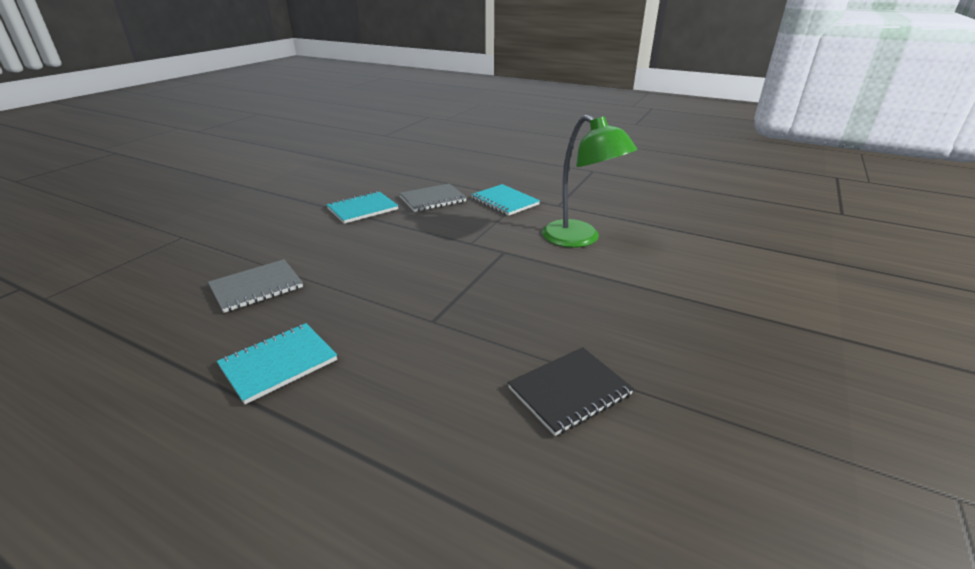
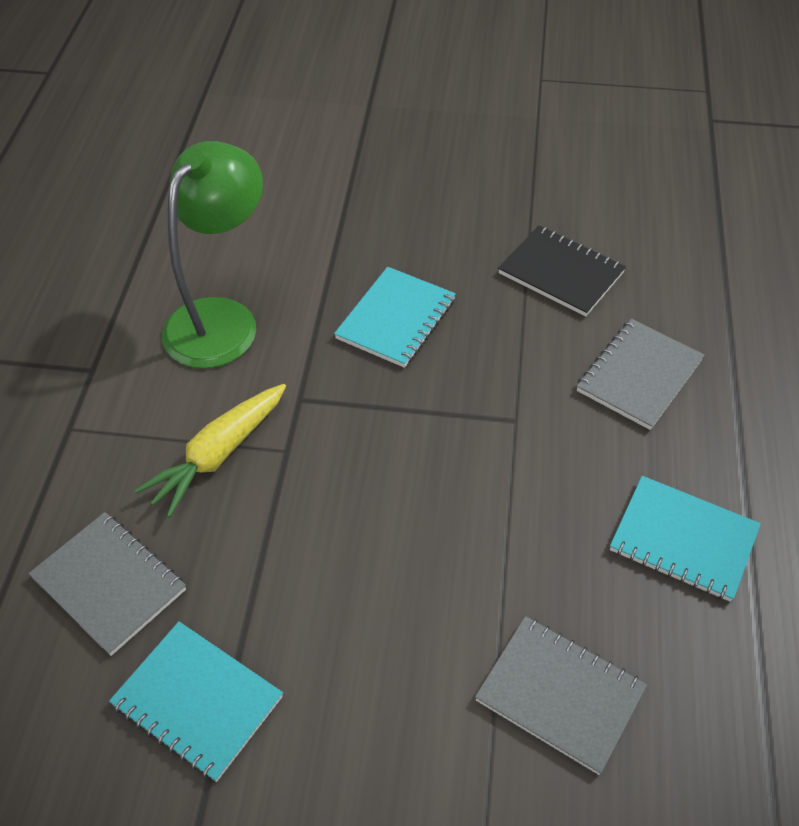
camera: 110 degrees left, 20 degrees up
(426, 397) = (639, 376): none -> grey notebook
(481, 227) = (218, 455): none -> yellow carrot
(504, 201) = (92, 453): turquoise notebook -> turquoise notebook (396, 319)

